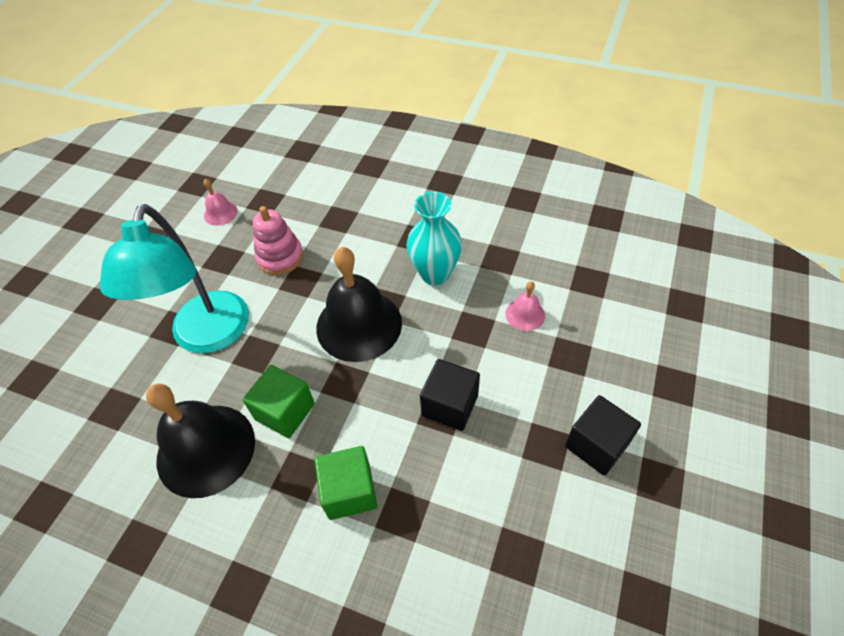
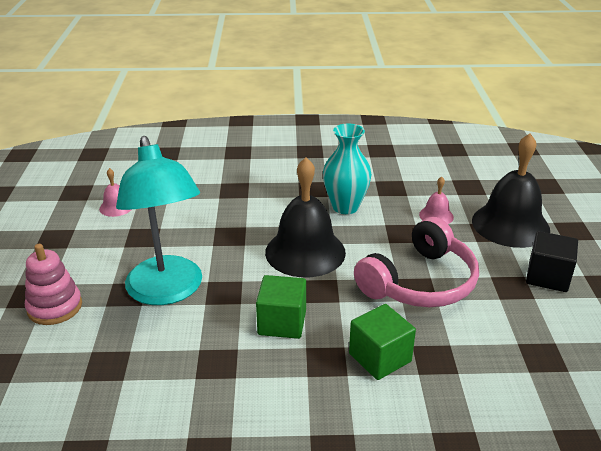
camera: 25 degrees left, 20 degrees down
(206, 449) = (226, 368): black bell -> black bell (510, 225)
(280, 257) = (198, 224): pink stacking toy -> pink stacking toy (55, 307)
(450, 405) = (420, 282): black cube -> pink headphones

